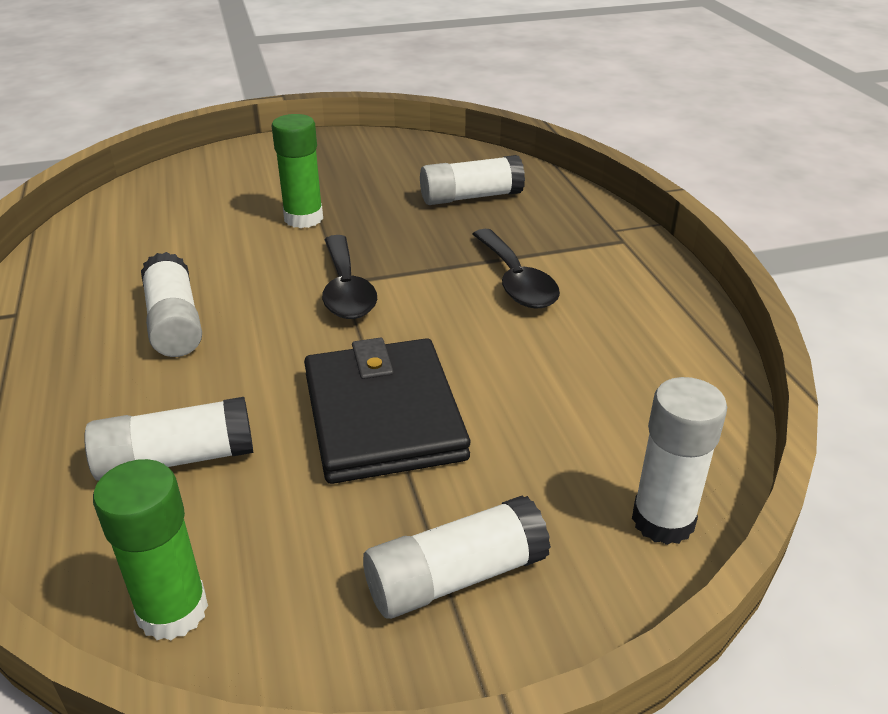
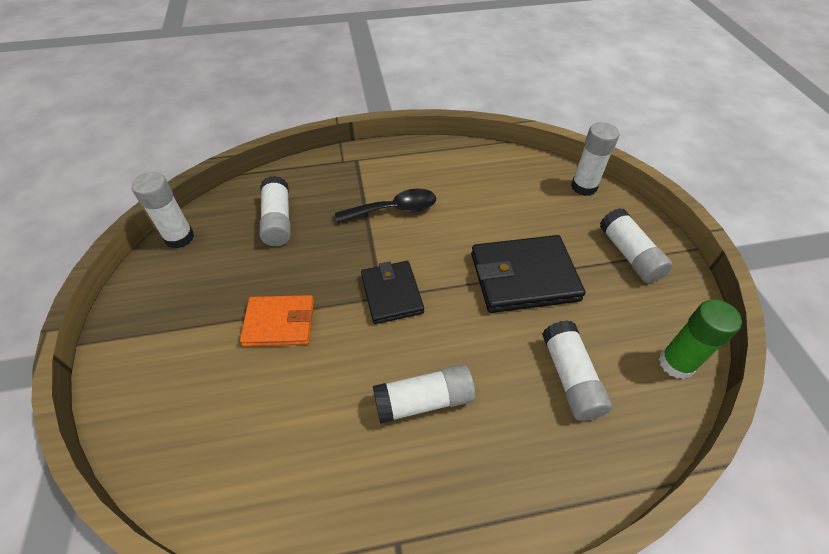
camera: 85 degrees left, 15 degrees up
(303, 218) = (279, 323): green glue stick -> orange wallet
(346, 289) = (392, 294): black spoon -> black wallet
(430, 147) = (179, 238): none -> white glue stick

